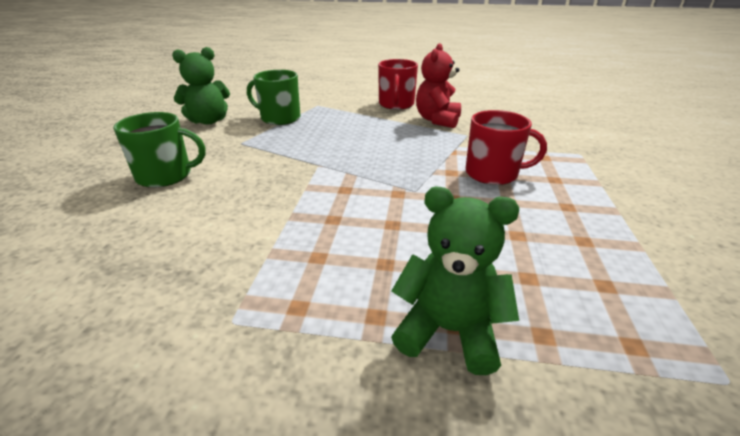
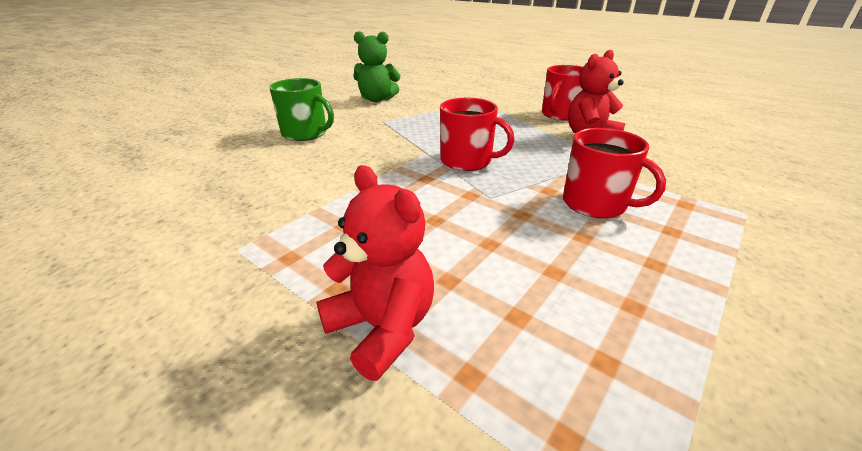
camera: 30 degrees right, 0 degrees up
(279, 118) = (435, 107): green mug -> none
(364, 164) = (467, 161): none -> red mug
(448, 331) = (382, 328): green teddy bear -> red teddy bear

